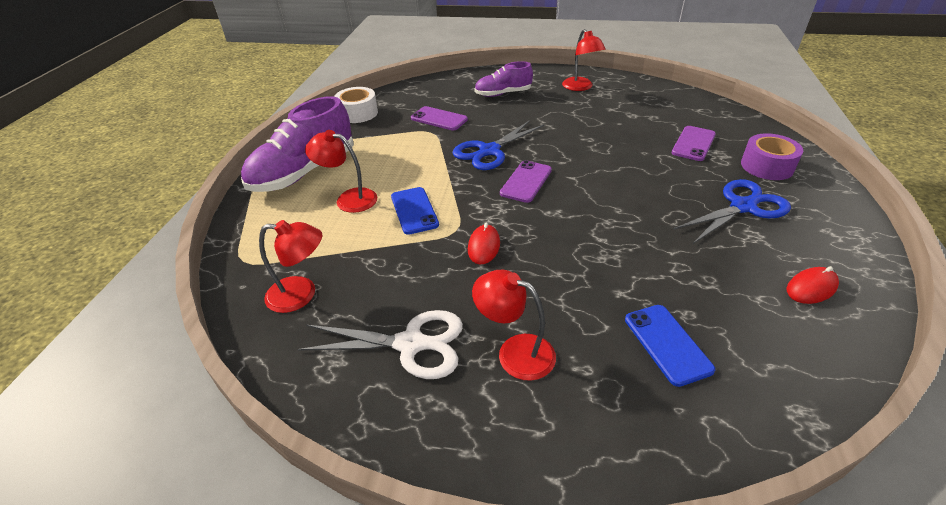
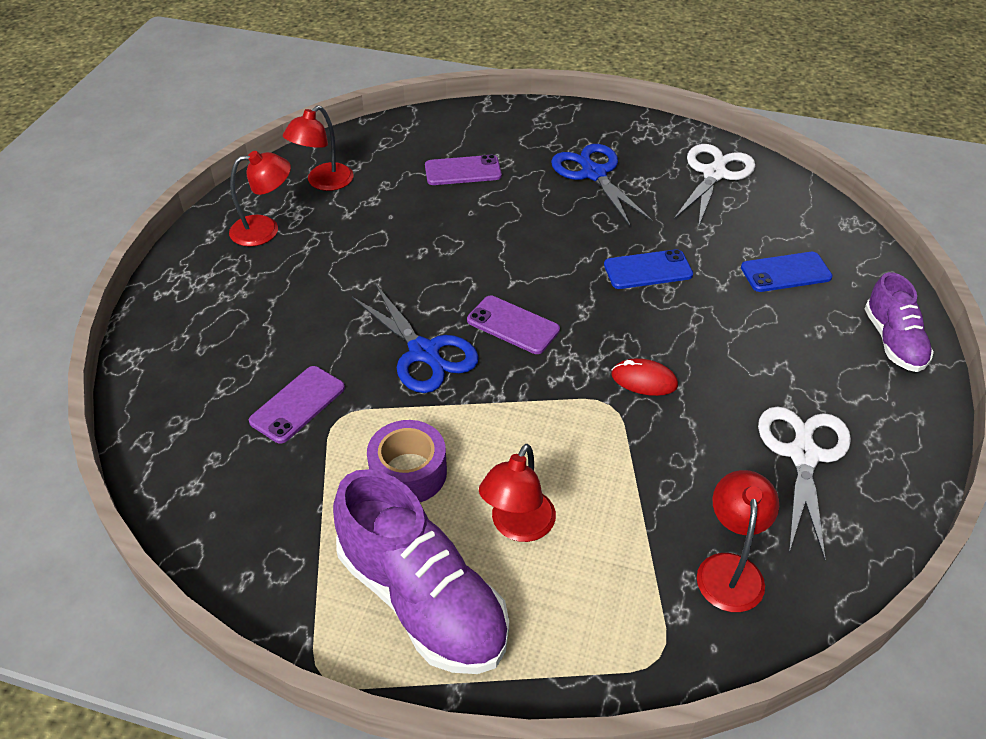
camera: 85 degrees left, 5 degrees up
(358, 113) = (221, 526): white tape -> none
(414, 211) = (560, 445): blue phone -> blue phone (648, 270)
(503, 94) = (243, 316): purple shoe -> purple shoe (893, 341)
(515, 352) = (805, 373): red lamp -> red lamp (323, 182)
(693, 144) = (463, 171): purple phone -> purple phone turned 45 degrees counterclockwise
(767, 166) = (524, 137): purple tape -> purple tape (408, 473)
(811, 288) = (714, 174): red mouse -> white scissors

